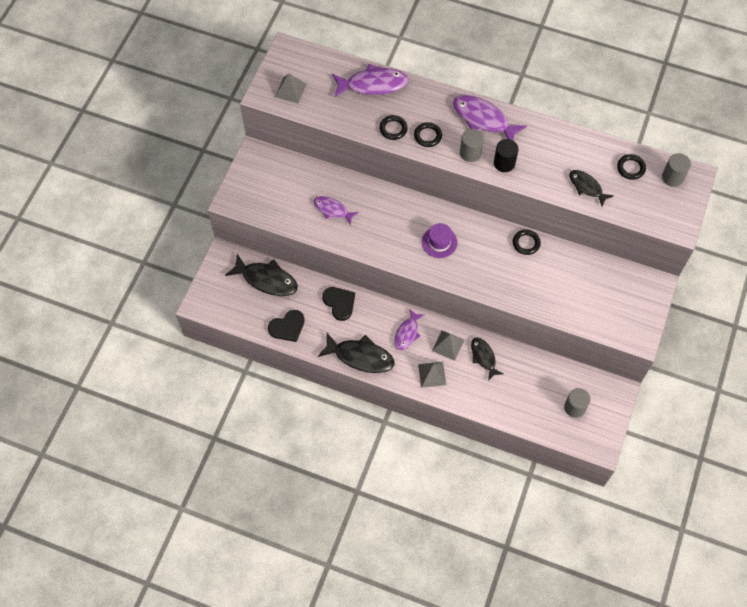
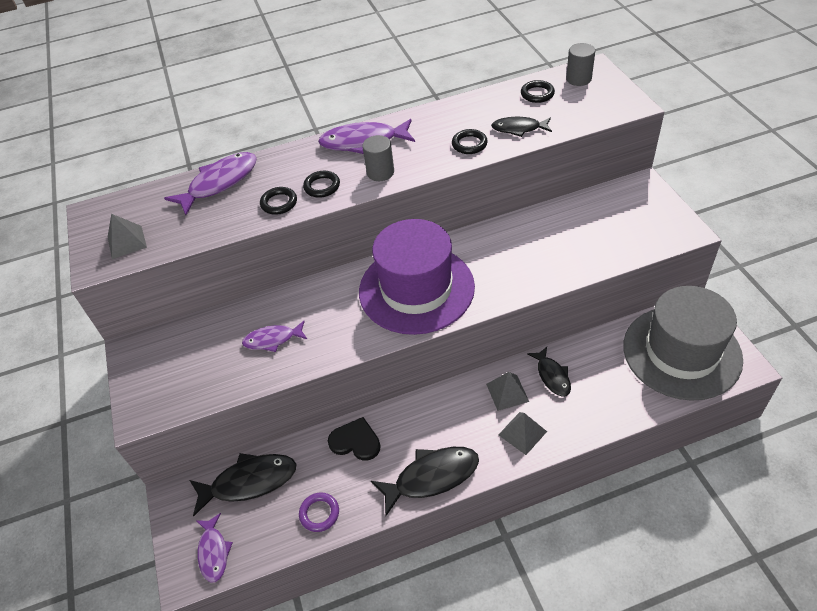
camera: 35 degrees left, 15 degrees down
(287, 327) = (319, 513): black heart -> purple ring
(407, 333) = (456, 414): purple fish -> purple fish (214, 552)
(439, 242) = (416, 289): purple hat -> purple hat, size x2.45
(483, 357) = (552, 376): black fish -> black fish turned 135 degrees counterclockwise
(504, 163) = (422, 159): black cylinder -> none
(526, 243) = (498, 232): black ring -> black ring (469, 144)
(574, 407) = (681, 352): grey cylinder -> grey hat

